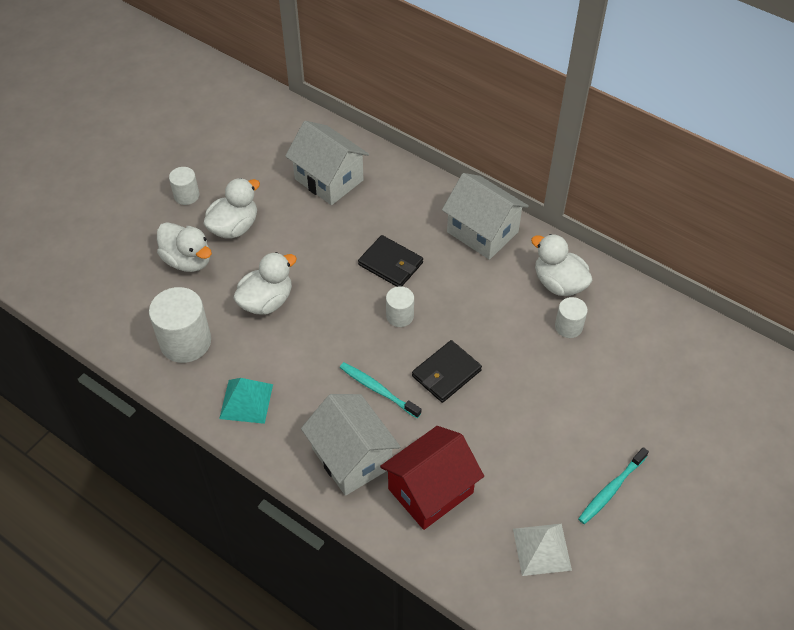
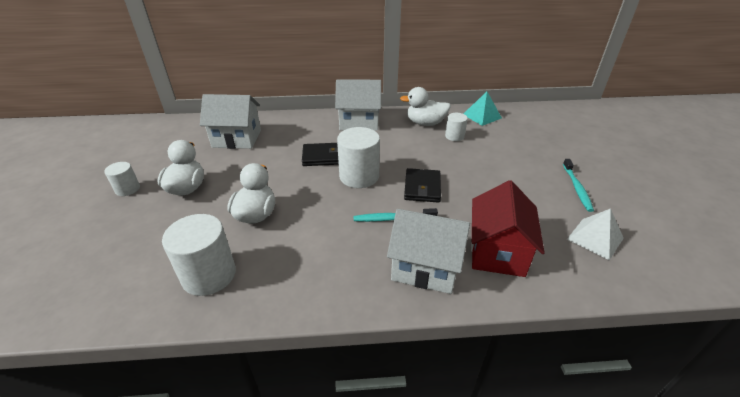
camera: 40 degrees left, 15 degrees down
(188, 260) = (163, 223): white duck -> none
(246, 401) = (305, 283): turquoise pyramid -> turquoise pyramid (482, 116)
(400, 316) = (359, 176): white cylinder -> white cylinder, size x1.81

